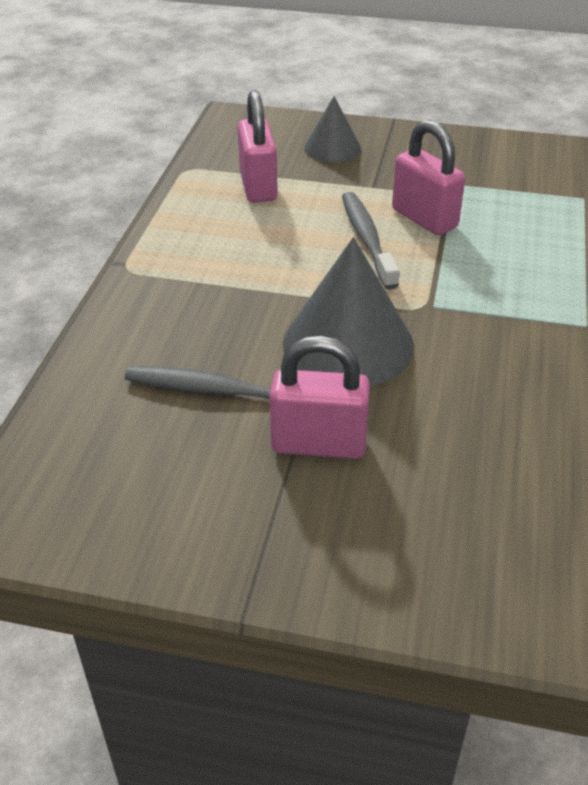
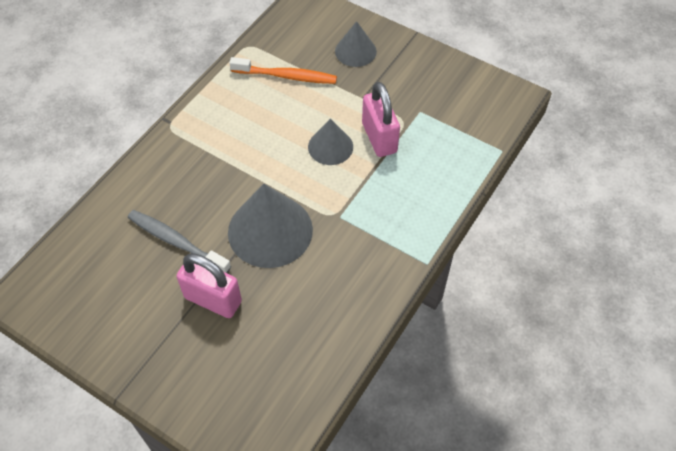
camera: 20 degrees right, 15 degrees up
(258, 187) = (286, 76): pink padlock -> orange toothbrush
(367, 240) = (330, 146): grey toothbrush -> grey cone

